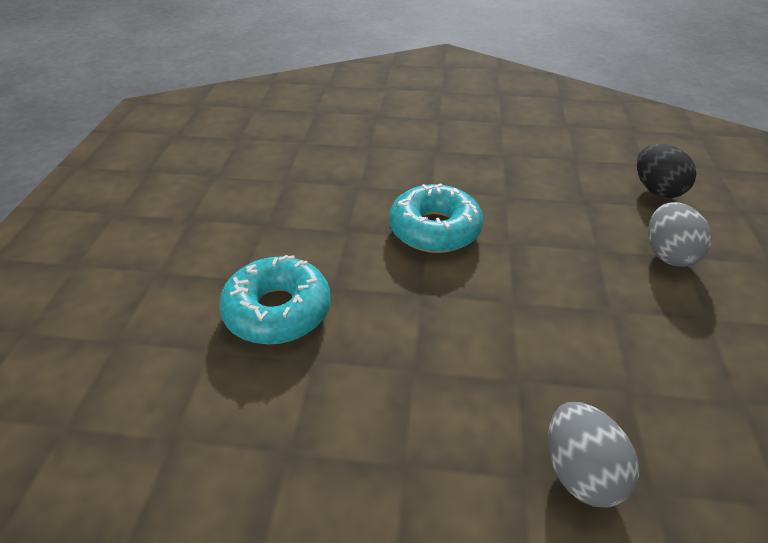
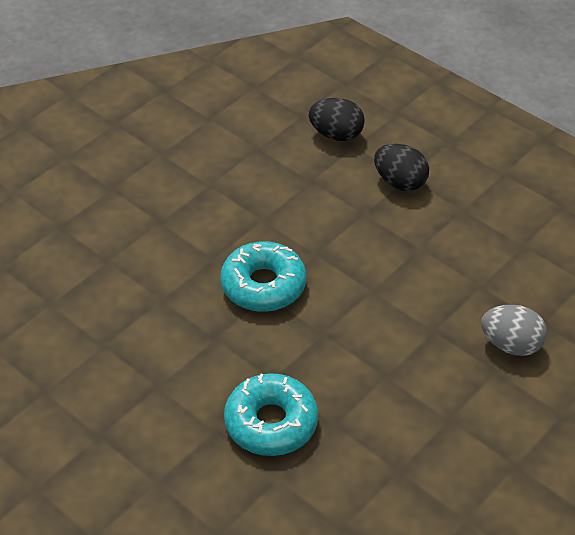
camera: 55 degrees left, 5 degrees up
(668, 254) = (400, 182): grey egg -> black egg

